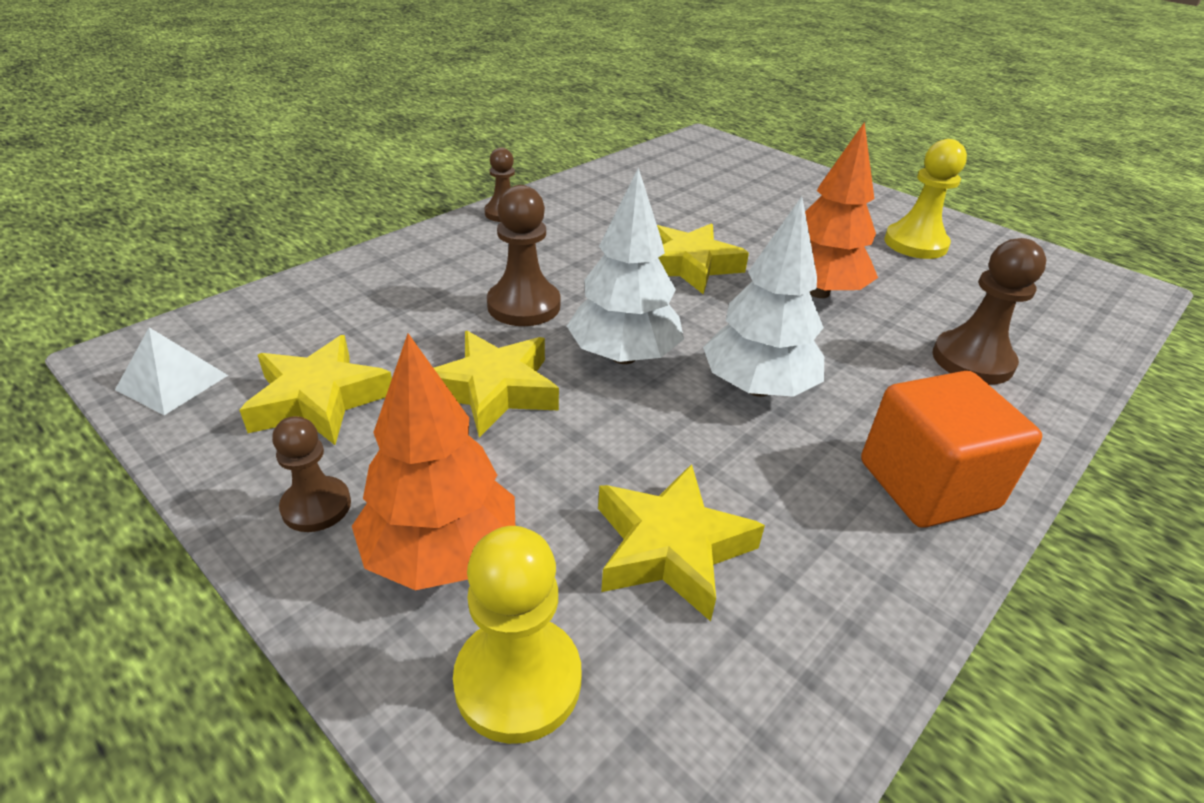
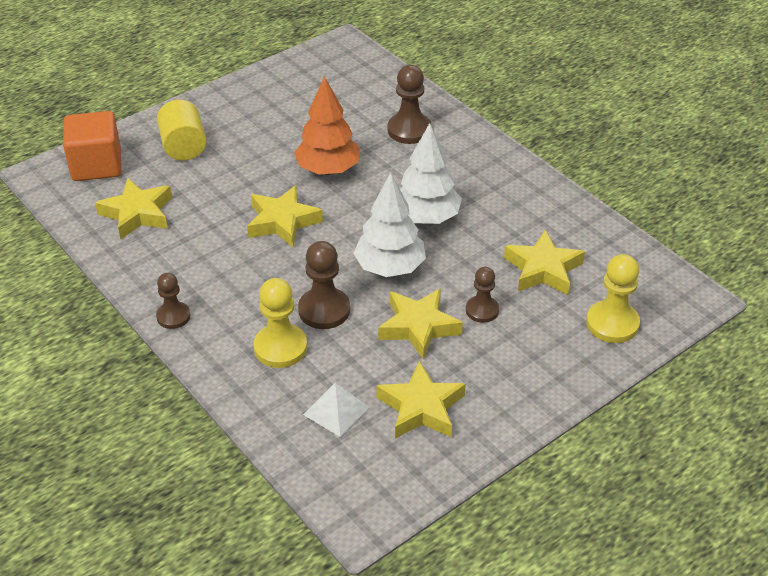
camera: 80 degrees left, 5 degrees up
(172, 382) = (396, 486): white pyramid -> white pyramid (336, 410)
(316, 506) = (512, 398): brown pawn -> brown pawn (482, 310)
(441, 553) = (545, 348): orange tree -> none
(665, 183) = (137, 213): none -> yellow star
(795, 196) = (183, 147): none -> yellow cylinder
(915, 244) = (272, 109): yellow pawn -> yellow pawn (280, 347)
(927, 485) = (505, 177): orange cube -> orange cube (97, 165)

